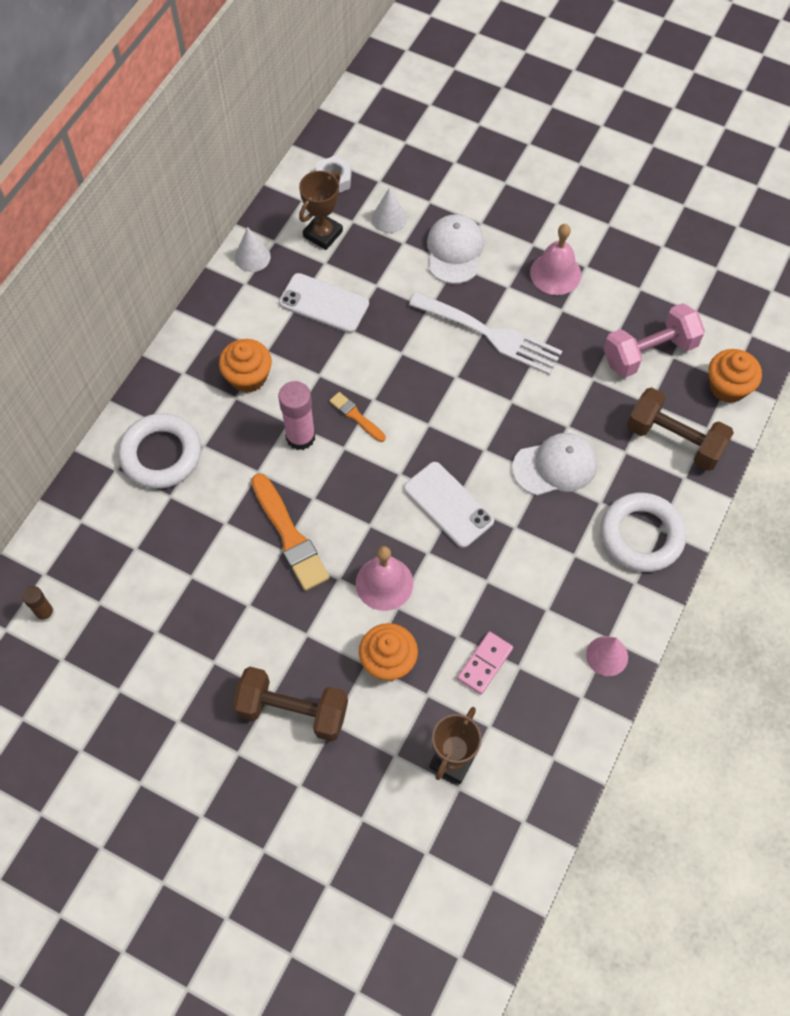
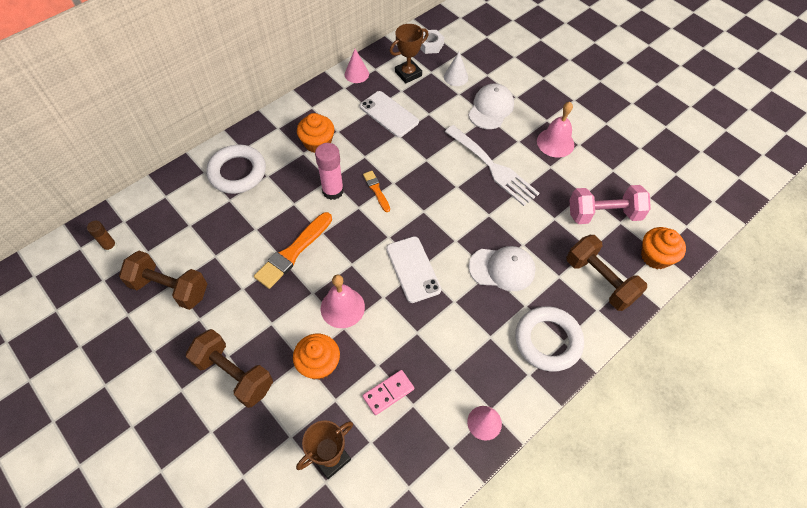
camera: 20 degrees right, 5 degrees down
(155, 638) = (170, 288): none -> brown dumbbell
(252, 257) = (356, 74): white cone -> pink cone
(289, 535) = (293, 252): orange brush -> orange brush turned 45 degrees clockwise

